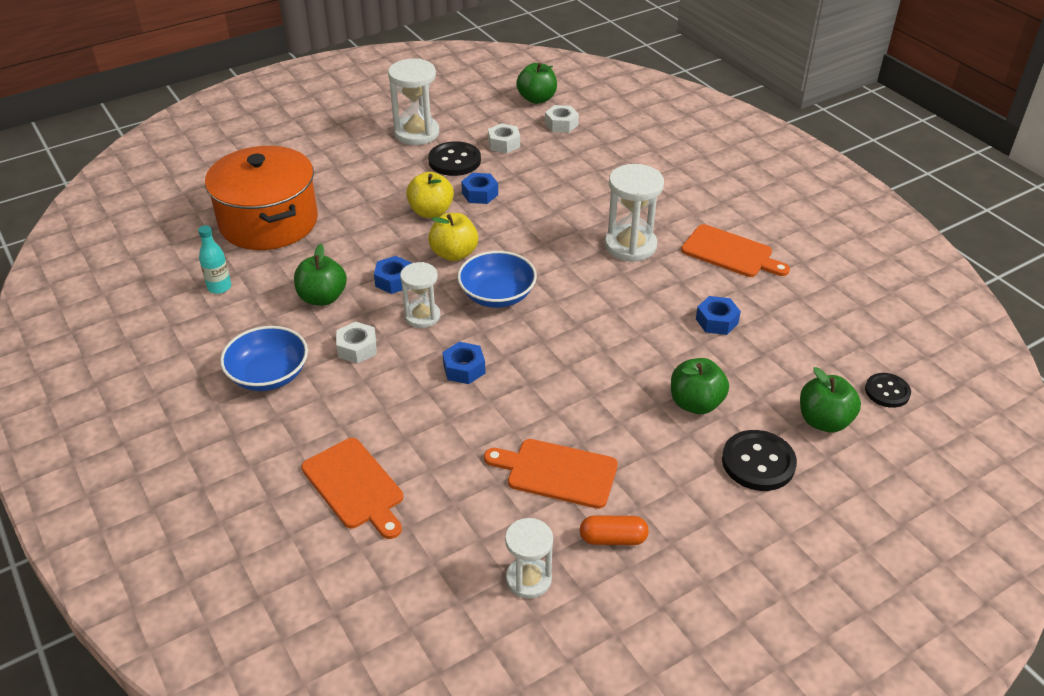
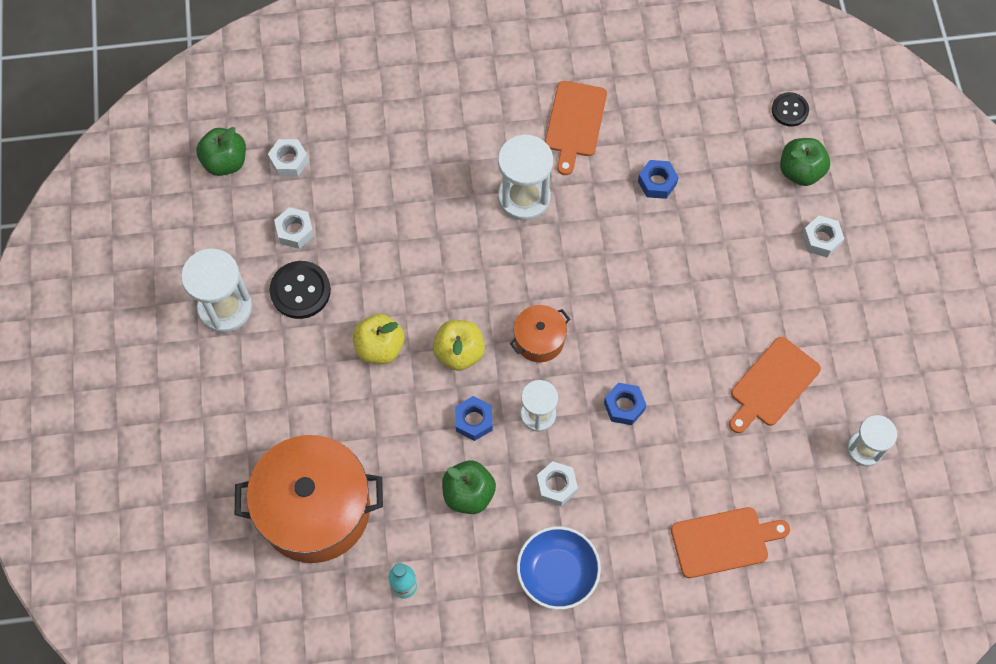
camera: 65 degrees left, 25 degrees up
(480, 194) = (373, 290): blue nut -> none
(497, 295) = (539, 340): blue bowl -> orange pot
(613, 538) = (851, 375): orange capsule -> none
(695, 403) = (743, 249): green apple -> none
(730, 253) = (575, 123): orange cutting board -> orange cutting board turned 135 degrees clockwise
(758, 462) = (821, 239): black button -> white nut

